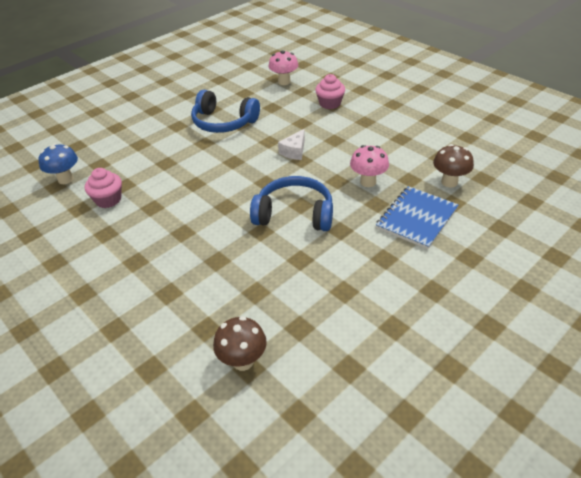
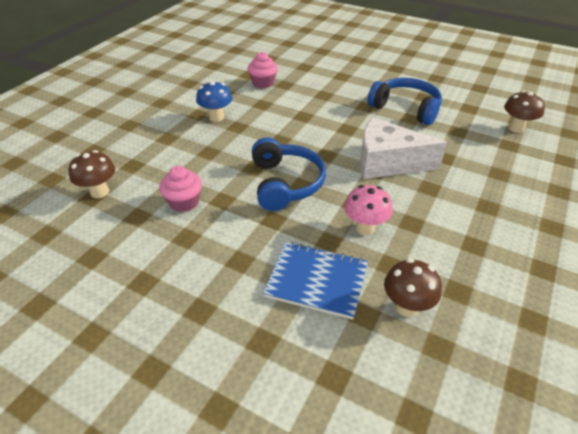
camera: 70 degrees right, 0 degrees up
(65, 179) = (279, 59): blue mushroom -> blue mushroom (216, 117)
(223, 122) = (406, 108): blue headphones -> blue headphones turned 120 degrees clockwise
(284, 82) = (516, 128): pink mushroom -> brown mushroom
(294, 151) = (387, 163): white cheese -> white cheese, size x2.04
(330, 103) = (501, 170): pink cupcake -> pink cupcake (184, 202)

